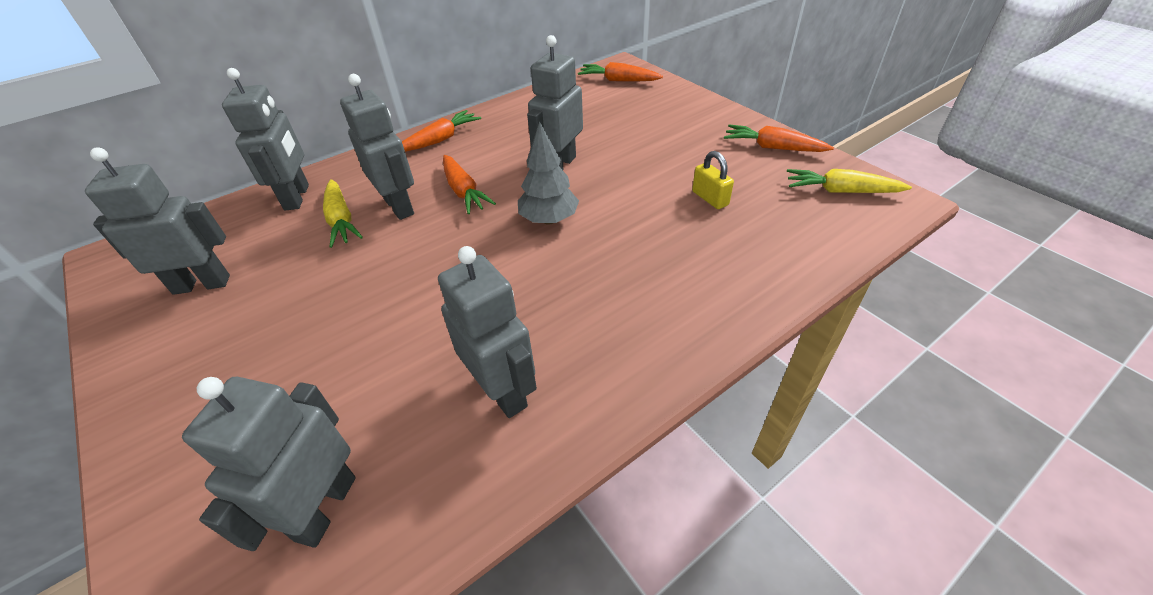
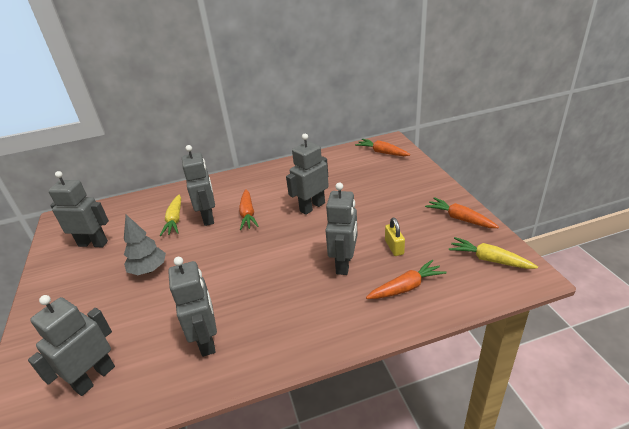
camera: 20 degrees right, 10 degrees down
(297, 197) = (159, 201): grey robot -> grey robot (344, 264)
(440, 140) = (251, 178): orange carrot -> orange carrot (406, 287)
(549, 220) = (286, 242): grey tree -> grey tree (149, 270)

